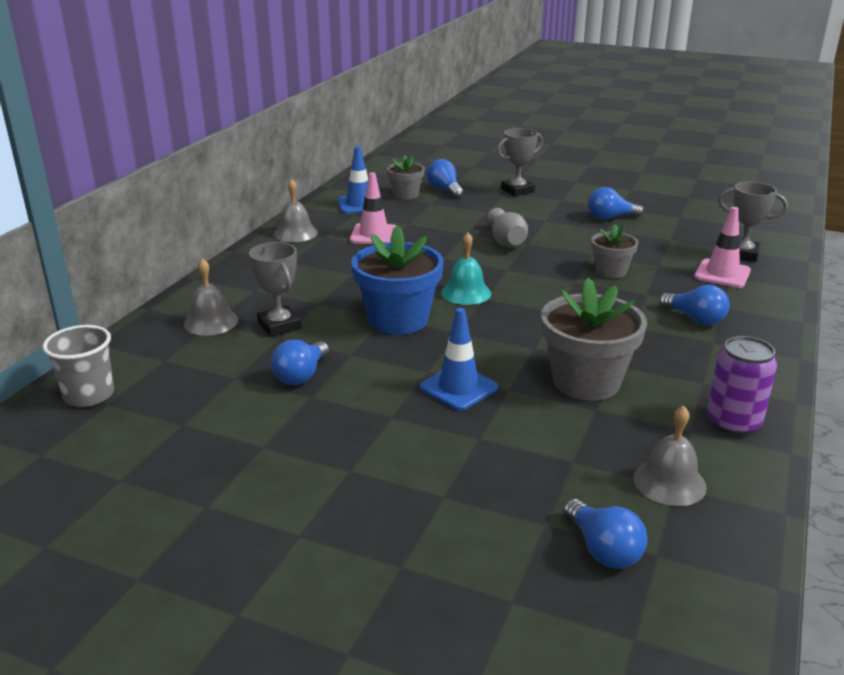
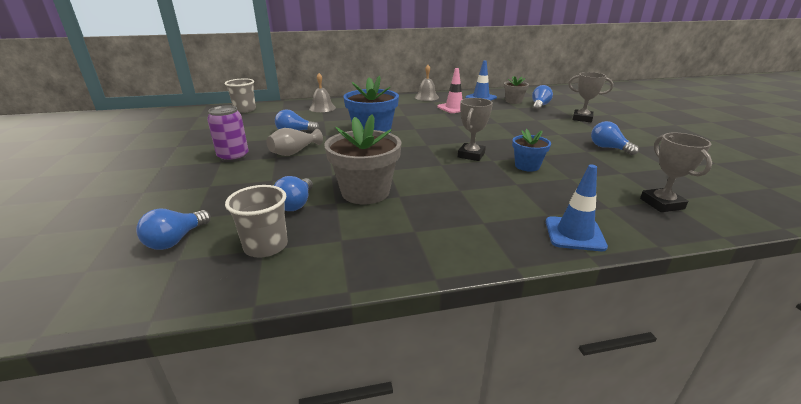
camera: 55 degrees right, 0 degrees up
(279, 326) = (334, 117): grey trophy -> grey trophy (471, 155)
(458, 388) = (319, 163): blue traffic cone -> blue traffic cone (574, 234)
(466, 293) = (426, 139): turquoise bell -> none
(506, 242) = (507, 132): grey vase -> grey vase (294, 152)
(611, 271) = (527, 166): grey flower pot -> blue flower pot
(669, 482) = (266, 246): grey bell -> grey cup
(695, 319) = (508, 208): blue light bulb -> blue light bulb (296, 204)
(722, 274) = (606, 203): pink traffic cone -> none
(733, 422) = (369, 255): purple can -> purple can (233, 157)

